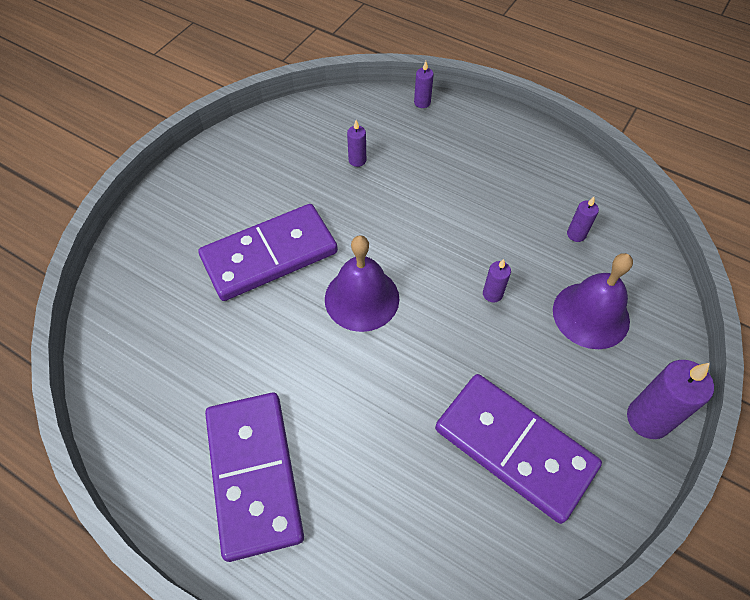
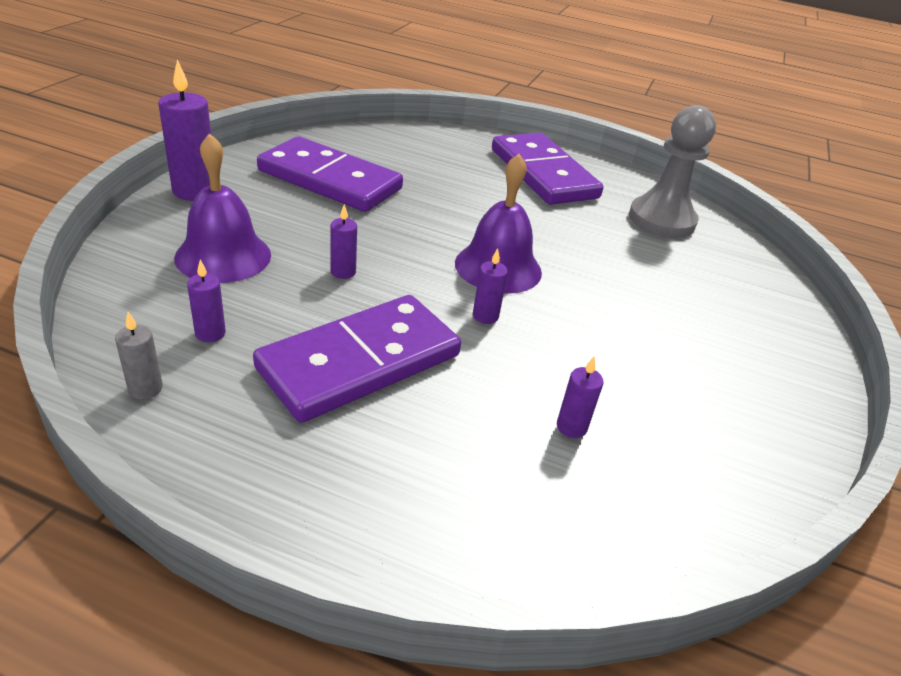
camera: 165 degrees right, 20 degrees down
(160, 373) = (661, 220): none -> grey pawn
(269, 255) = (625, 302): purple domino -> purple domino (360, 361)
(422, 102) = (486, 567): purple candle -> purple candle (485, 316)
(599, 195) = (145, 389): none -> grey candle

